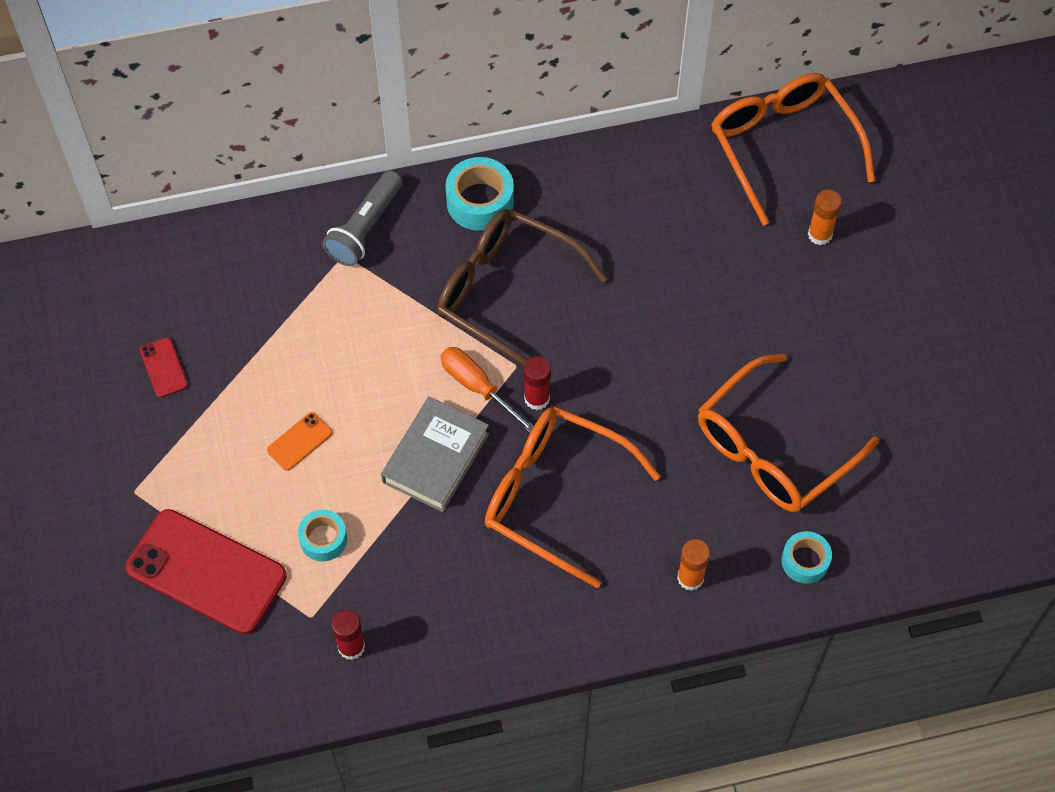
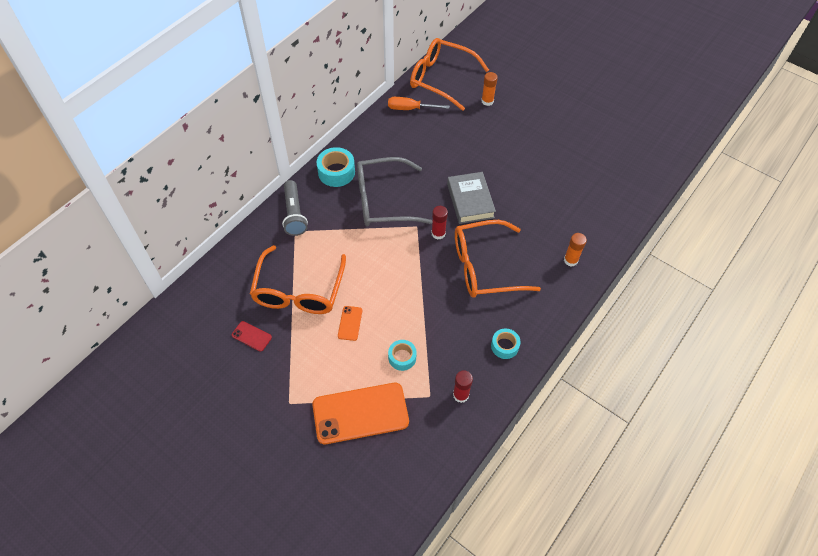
camera: 40 degrees left, 5 degrees down
(206, 572) = (360, 413): red phone -> orange phone
(436, 458) = (419, 287): grey book -> grey book (470, 201)
(477, 387) = (408, 246): orange screwdriver -> orange screwdriver (410, 109)
(506, 293) = (383, 200): brown glasses -> grey glasses
(773, 449) = (550, 189): orange glasses -> orange glasses (299, 291)
(805, 561) = (606, 222): turquoise tape -> turquoise tape (504, 346)

